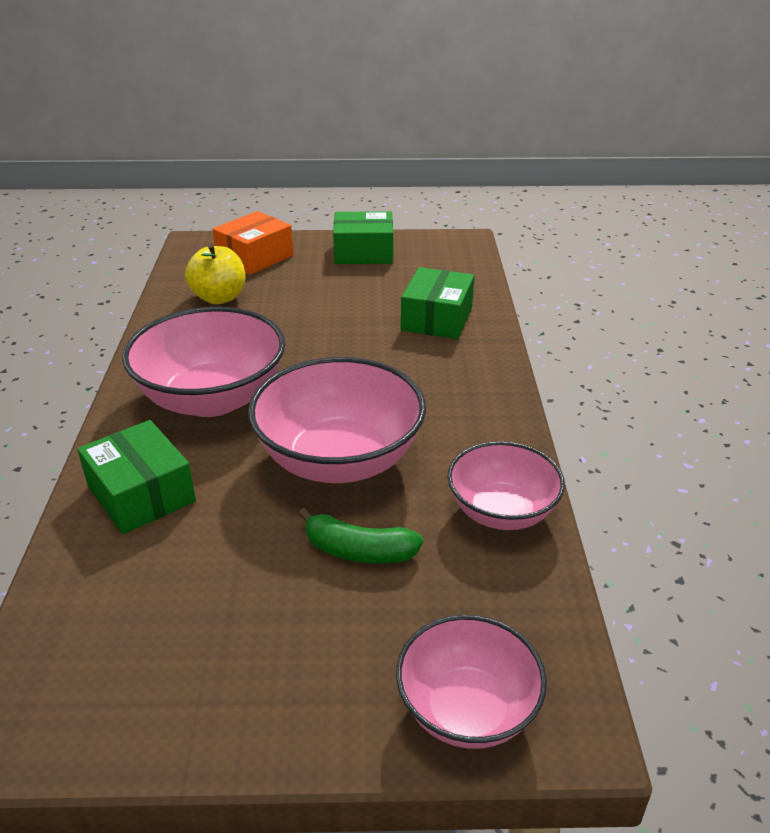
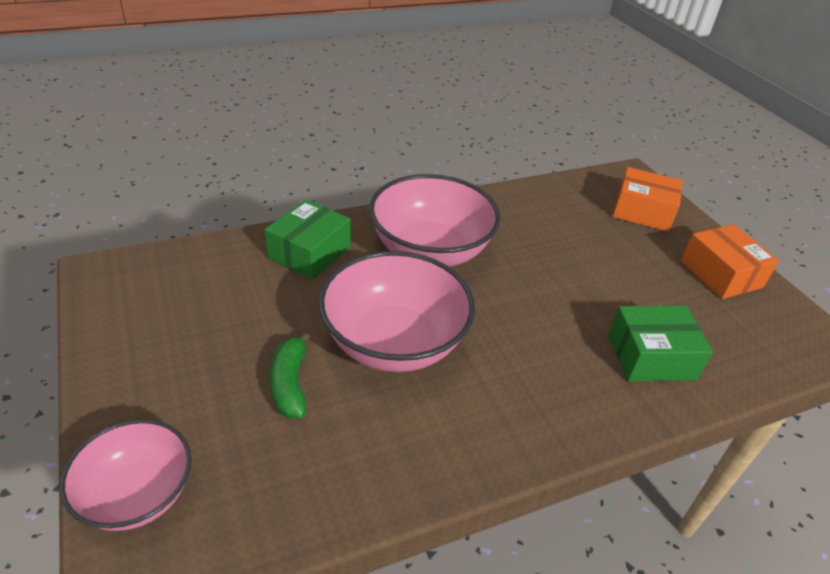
camera: 65 degrees right, 5 degrees up
(219, 298) = (564, 212): yellow apple -> none
(363, 252) = (721, 274): green box -> orange box
(502, 511) = (375, 474): pink bowl -> none

